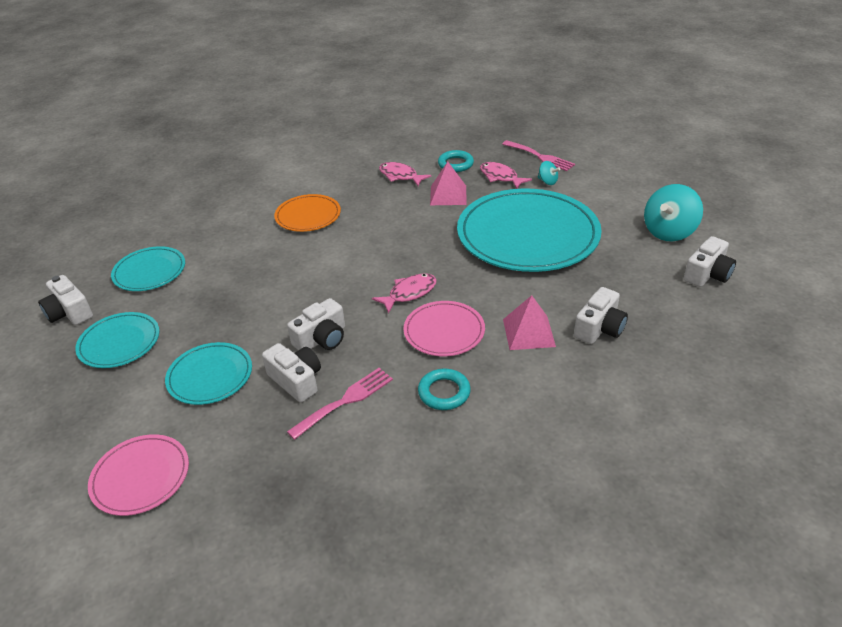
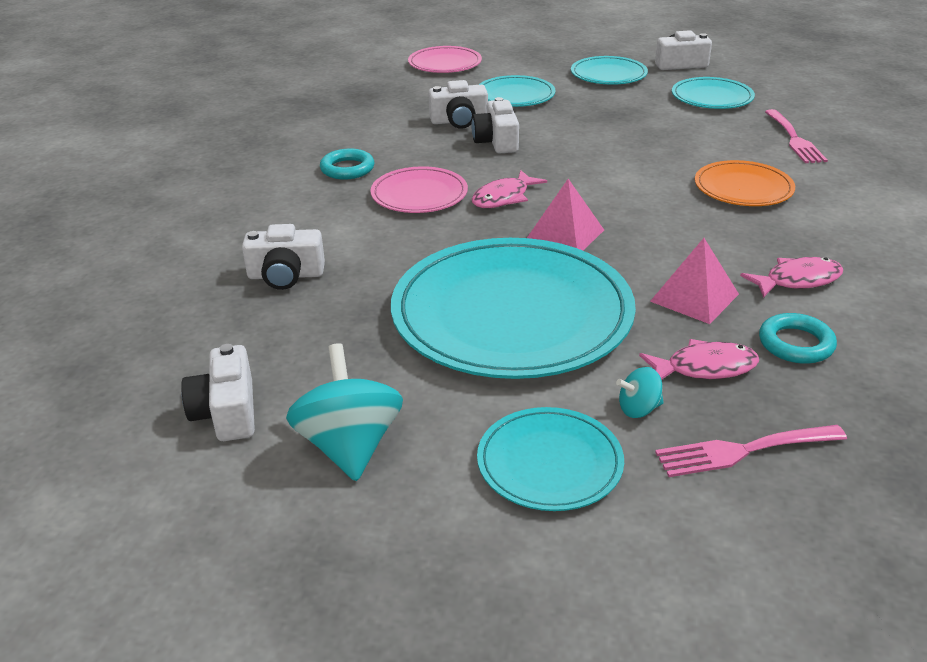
camera: 125 degrees right, 5 degrees down
(345, 401) = (405, 132): pink fork -> pink fork (794, 139)
(409, 293) = (504, 197): pink fish -> pink fish turned 45 degrees clockwise
(528, 332) = (347, 234): pink pyramid -> pink pyramid (565, 234)
(599, 328) = (286, 275): white camera -> white camera turned 75 degrees counterclockwise
(605, 187) = (549, 463): none -> turquoise plate

